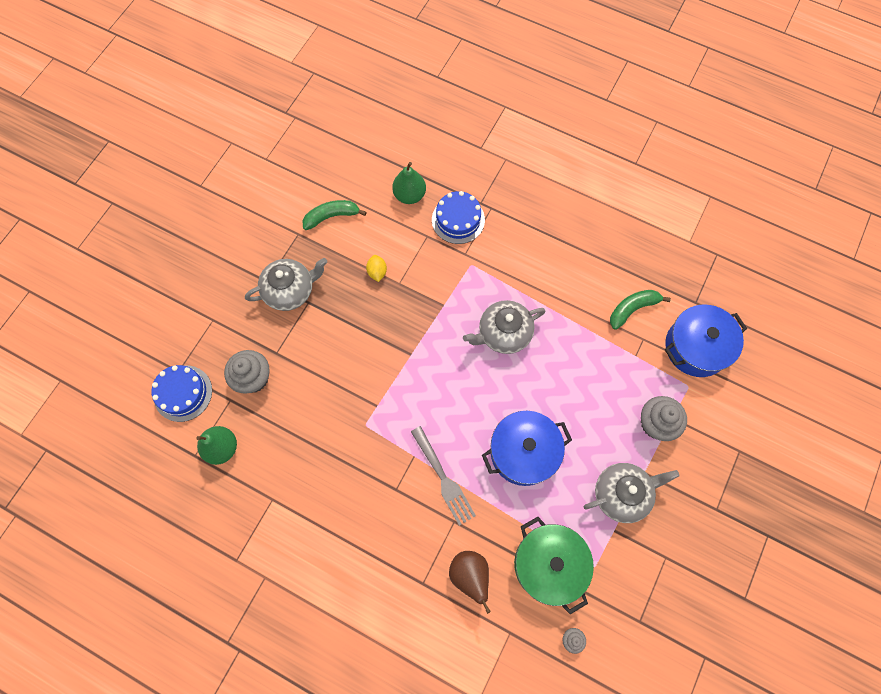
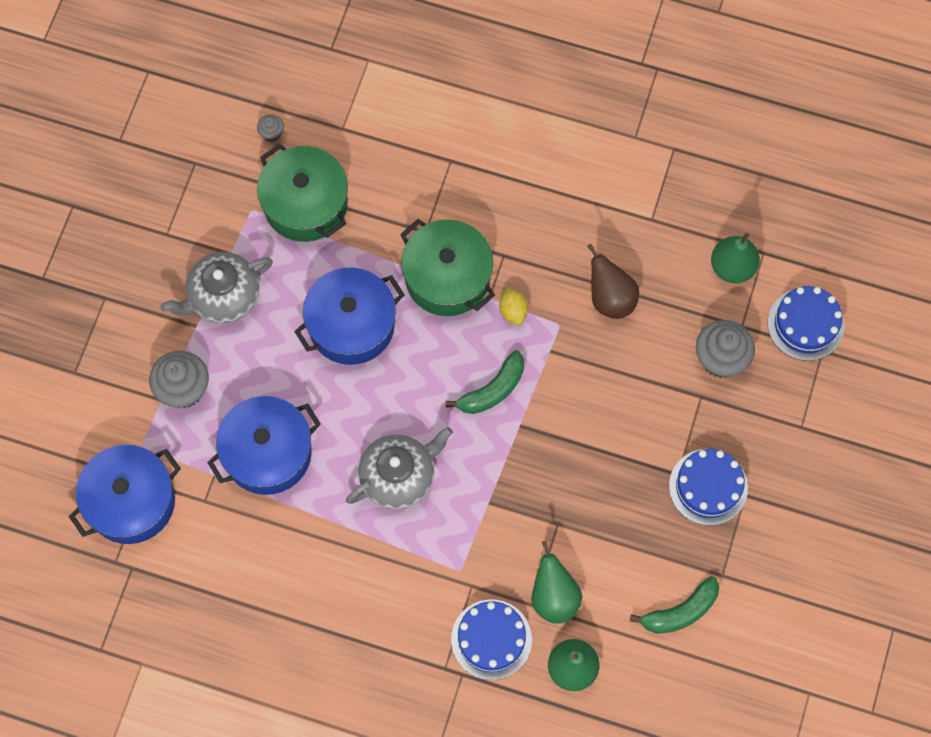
camera: 170 degrees right, 0 degrees up
(290, 290) = (708, 487): grey teapot -> blue cake
(377, 272) = (592, 535): yellow lemon -> yellow lemon (513, 311)
(412, 238) = (554, 597): none -> green pear
(443, 478) = (447, 277): grey fork -> green pot
(470, 575) = (397, 178): brown pear -> brown pear (610, 298)
(596, 365) = (267, 453): none -> blue pot
(632, 309) = (221, 542): green banana -> green banana (492, 390)

